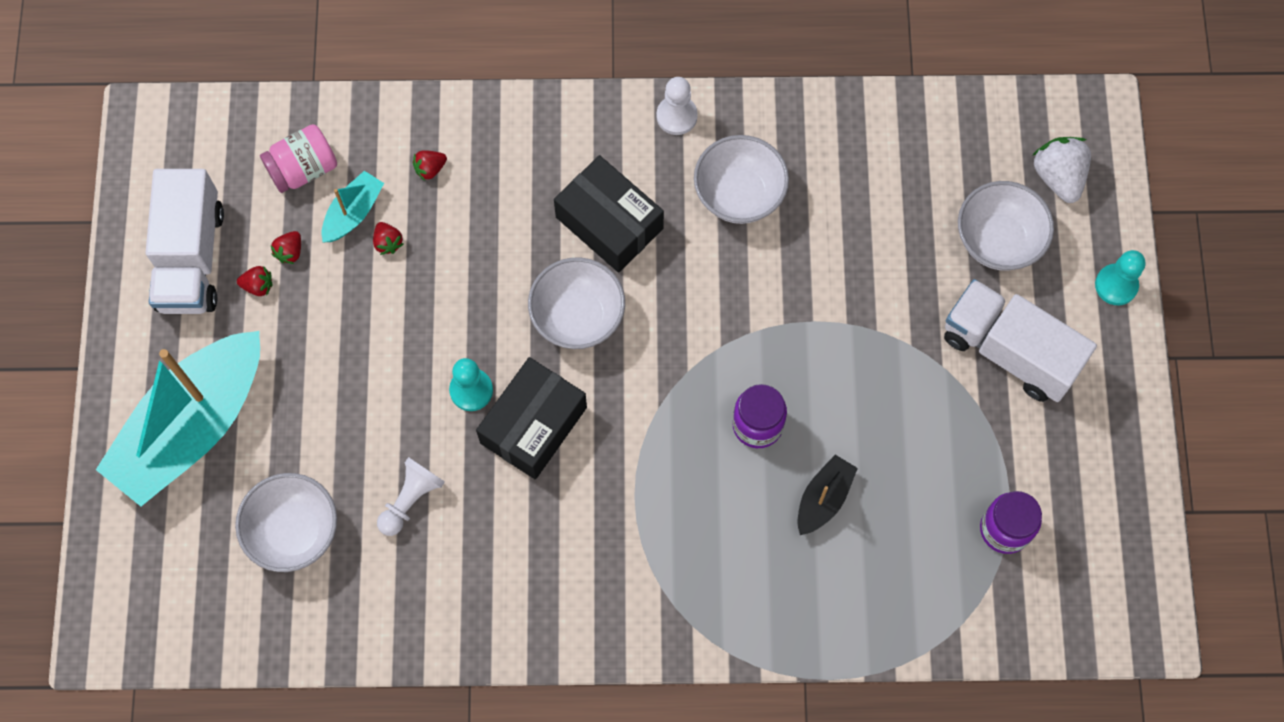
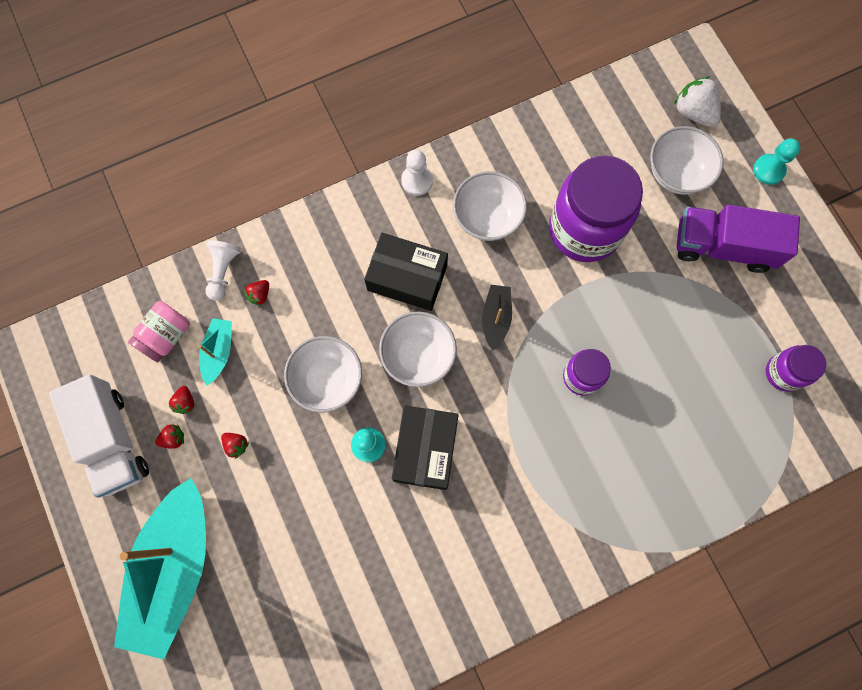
camera: 25 degrees left, 5 degrees up
(294, 531) = (289, 613): white bowl -> white bowl (327, 380)
(388, 242) = (255, 363): red strawberry -> red strawberry (236, 445)
(411, 499) = (364, 547): white pawn -> white pawn (223, 271)
(823, 498) = (653, 408): black boat -> black boat (496, 318)
(849, 258) = (584, 229): none -> purple jar
(1009, 351) = (723, 246): white truck -> purple truck

